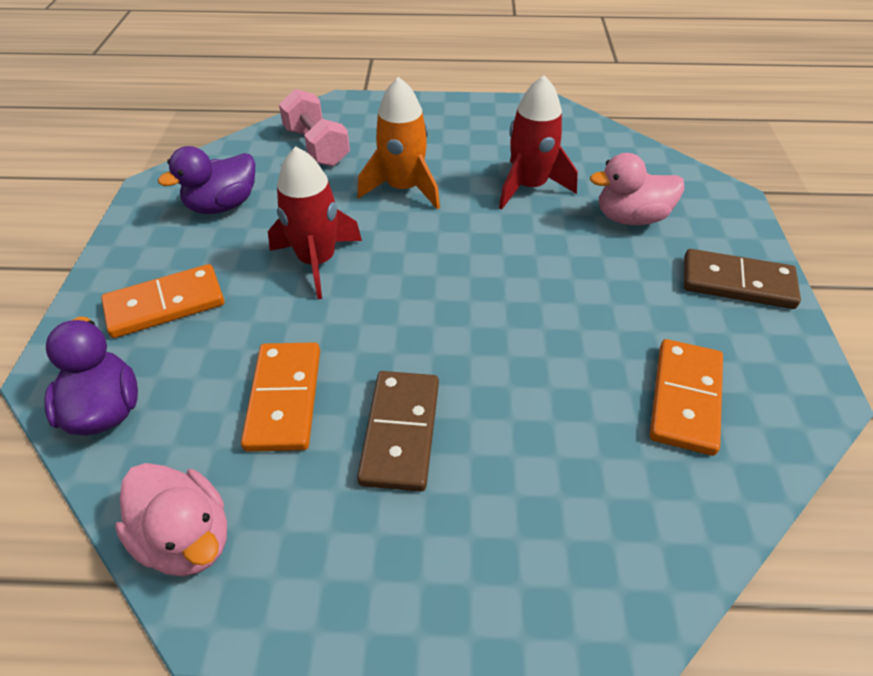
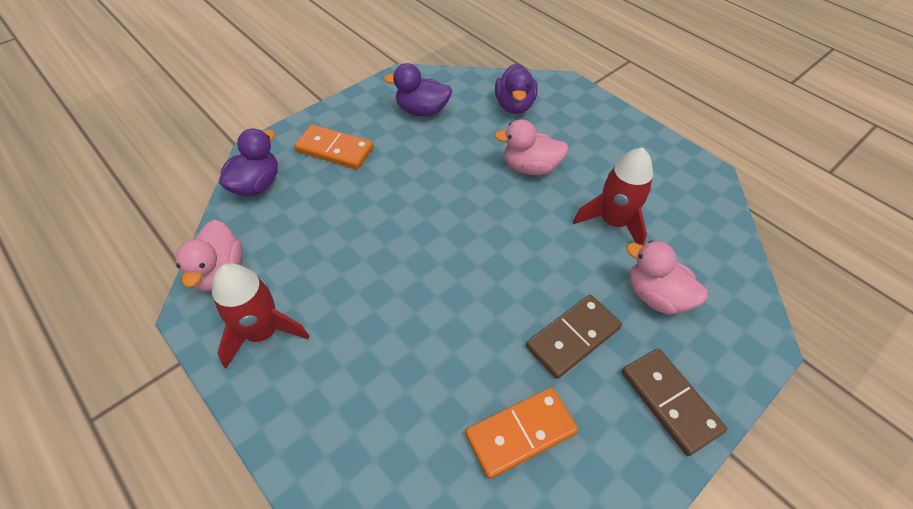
camera: 45 degrees right, 5 degrees up
(284, 398) = (325, 242): orange domino -> none
(317, 147) = (514, 105): pink dumbbell -> purple duck
(317, 262) = (428, 179): red rocket -> red rocket (262, 332)
(401, 432) = (352, 305): brown domino -> brown domino (573, 337)
(403, 189) = (530, 167): orange rocket -> pink duck

